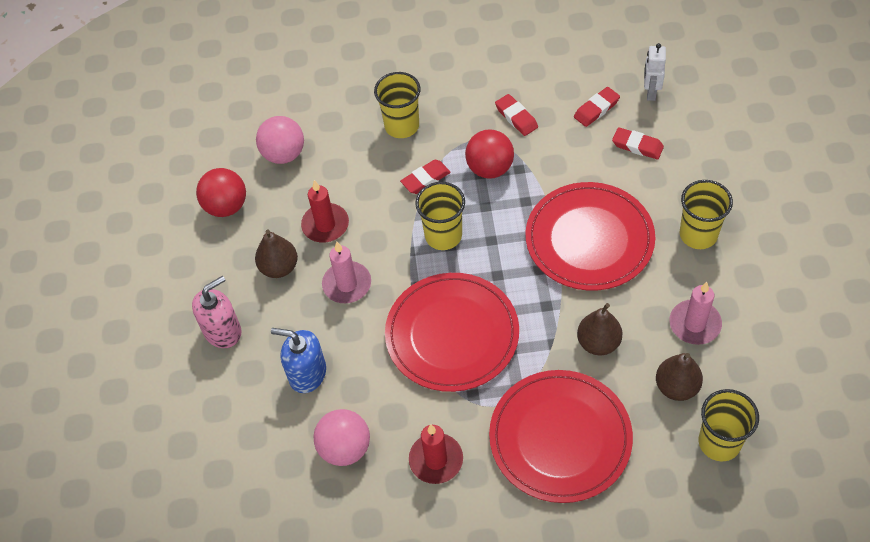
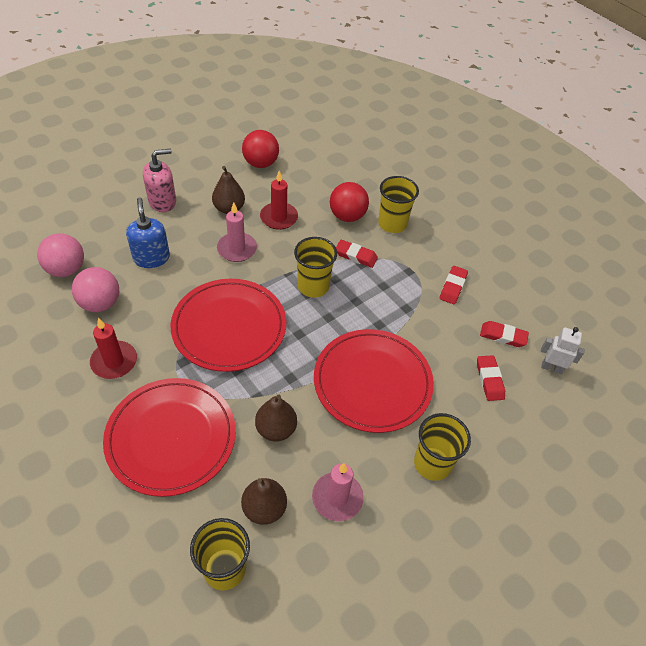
camera: 50 degrees right, 5 degrees down
(223, 331) = (162, 202): pink soap dispenser -> pink soap dispenser turned 45 degrees counterclockwise
(284, 154) = (322, 173): pink ball -> pink ball (66, 269)
(490, 168) = (393, 290): red ball -> red ball (347, 216)
(650, 92) = (551, 368): white robot -> white robot turned 45 degrees clockwise

